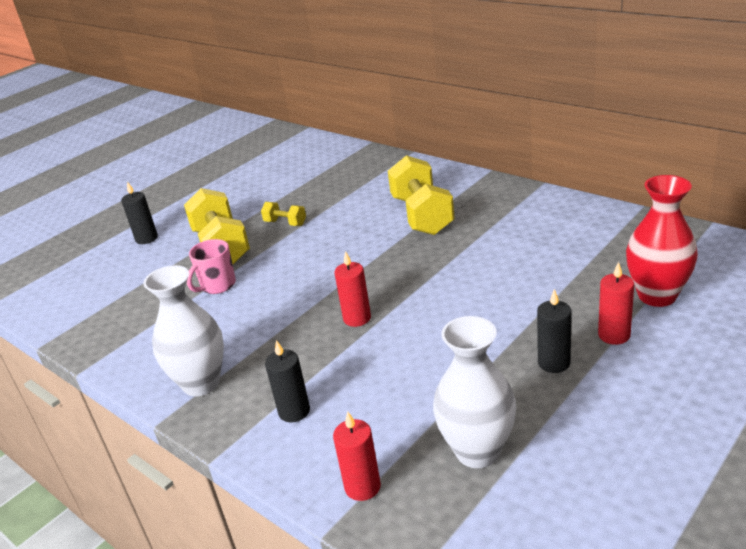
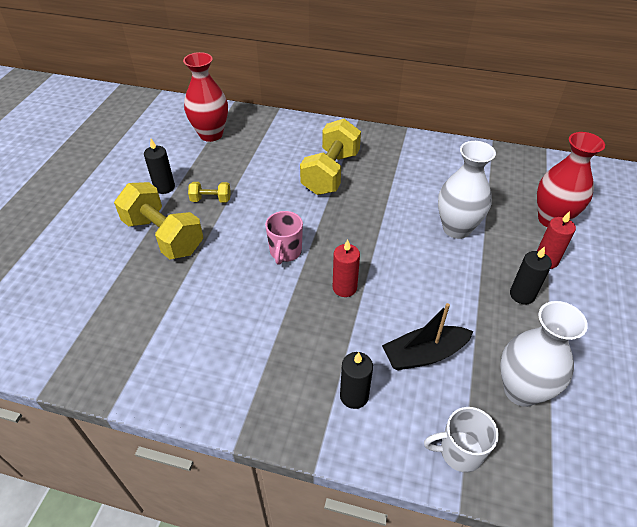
camera: 30 degrees left, 15 degrees up
(146, 238) = (74, 240): black candle -> black candle (164, 187)
(201, 383) = (248, 391): white vase -> white vase (456, 228)
(217, 286) = (190, 280): pink mug -> pink mug (285, 252)
(327, 168) = (211, 134): none -> red vase
(362, 487) = (459, 452): red candle -> white mug
(394, 393) = (424, 354): none -> black boat
(422, 215) = (331, 173): yellow dumbbell -> yellow dumbbell turned 60 degrees clockwise

